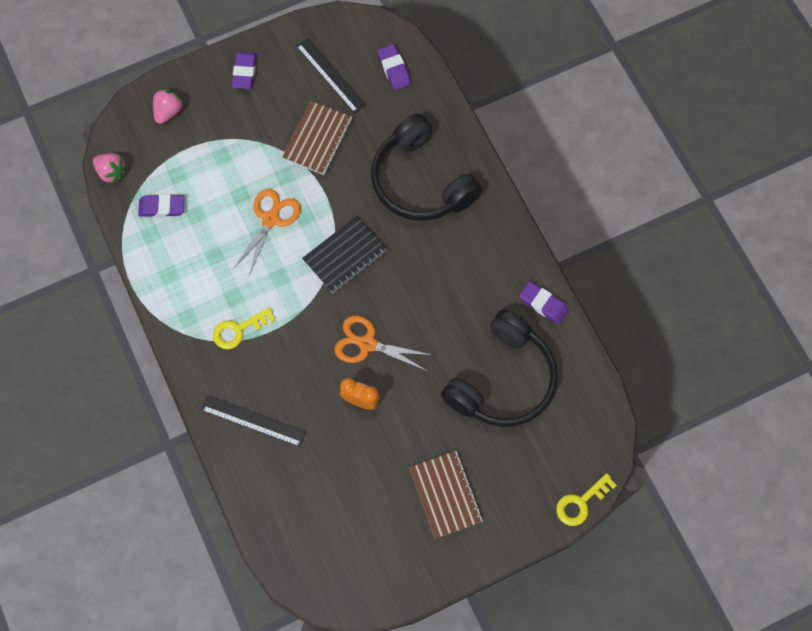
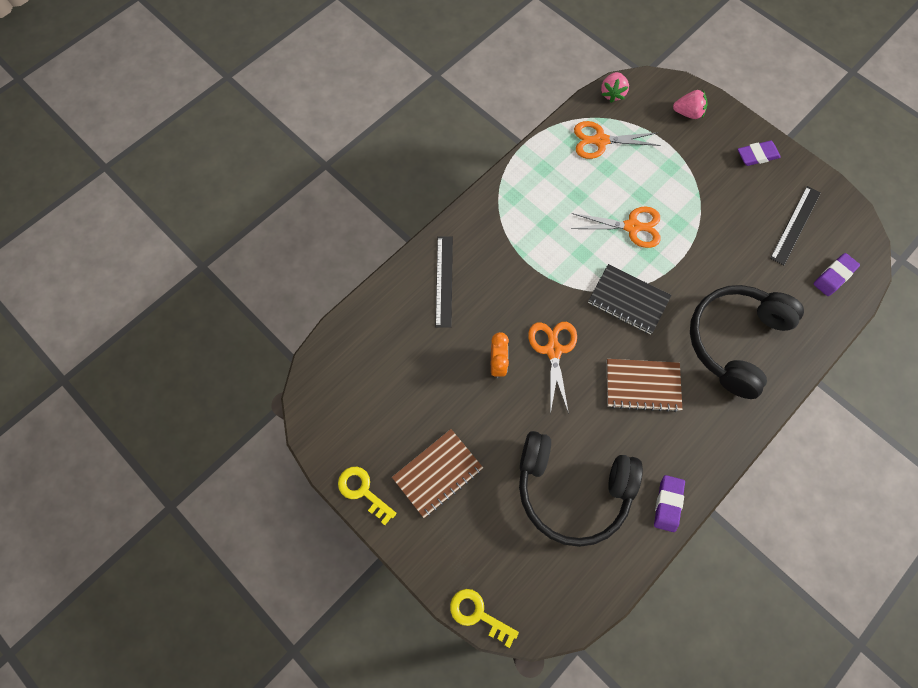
camera: 70 degrees right, 0 degrees up
(162, 207) = (600, 141): purple eraser -> orange scissors
(239, 330) = (519, 239): yellow key -> yellow key (363, 491)
(318, 139) = (727, 237): brown notebook -> brown notebook (642, 385)

